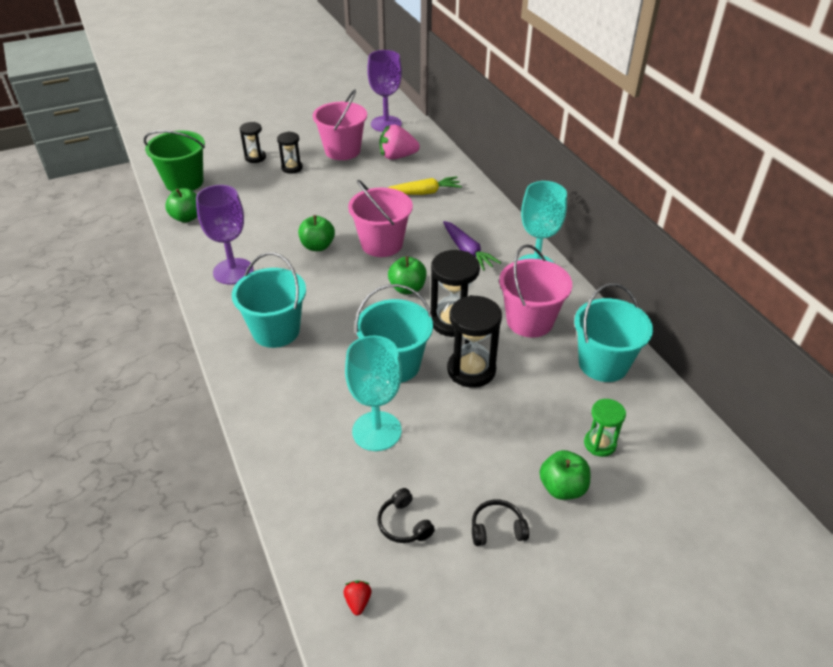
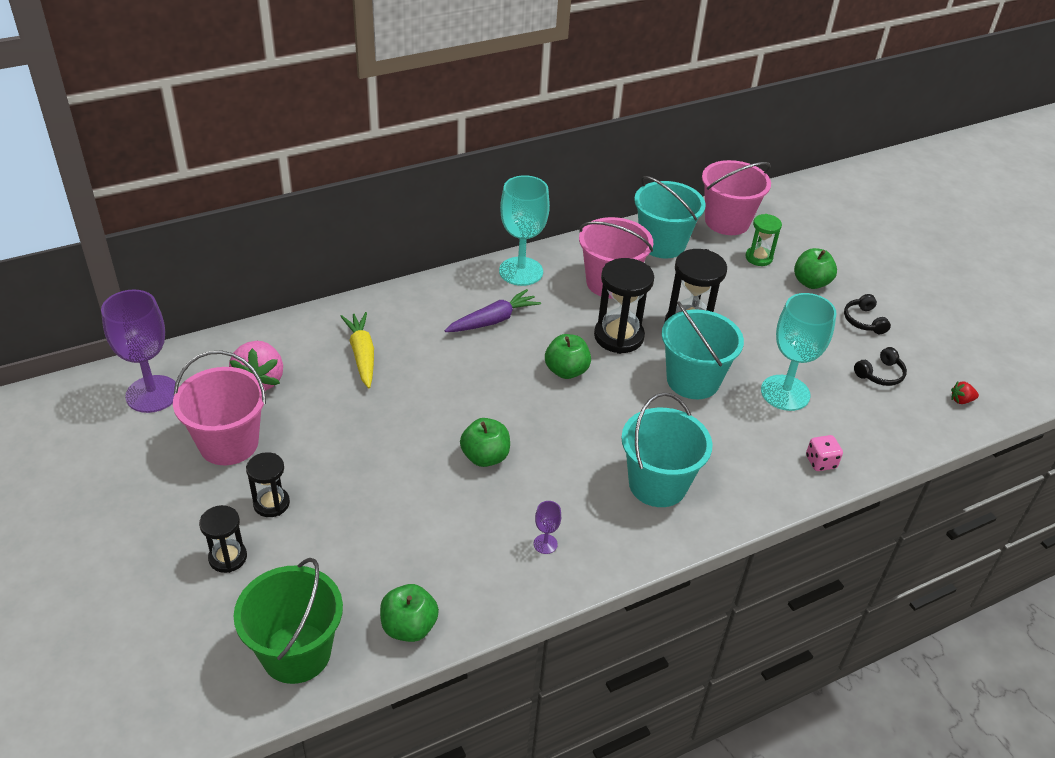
camera: 95 degrees left, 0 degrees up
(233, 271) = (545, 544): purple goblet -> purple goblet, size x0.42
(282, 442) = (820, 462): none -> pink dice
(382, 244) = (479, 394): pink bucket -> pink bucket (727, 221)

